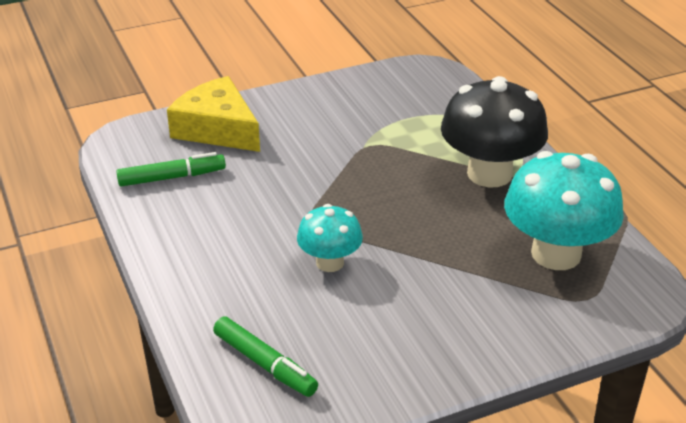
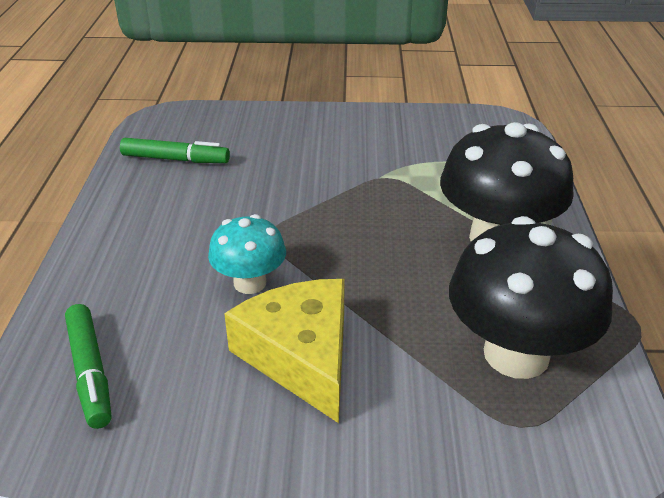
camera: 25 degrees right, 0 degrees up
(217, 129) = (253, 128): yellow cheese -> yellow cheese (301, 355)
(556, 254) = (516, 354): turquoise mushroom -> black mushroom

